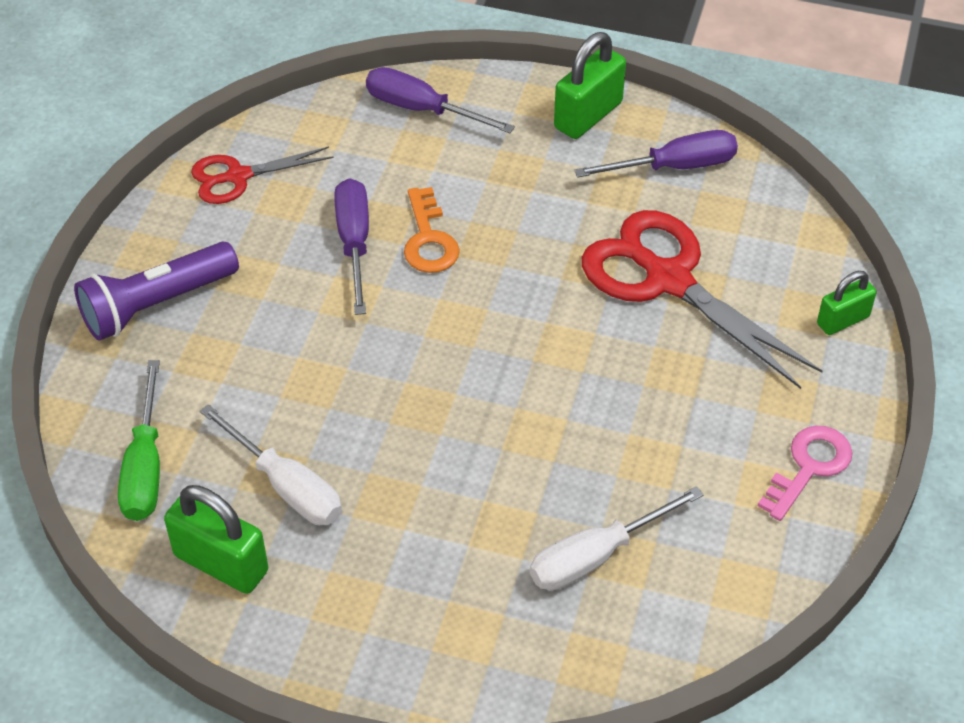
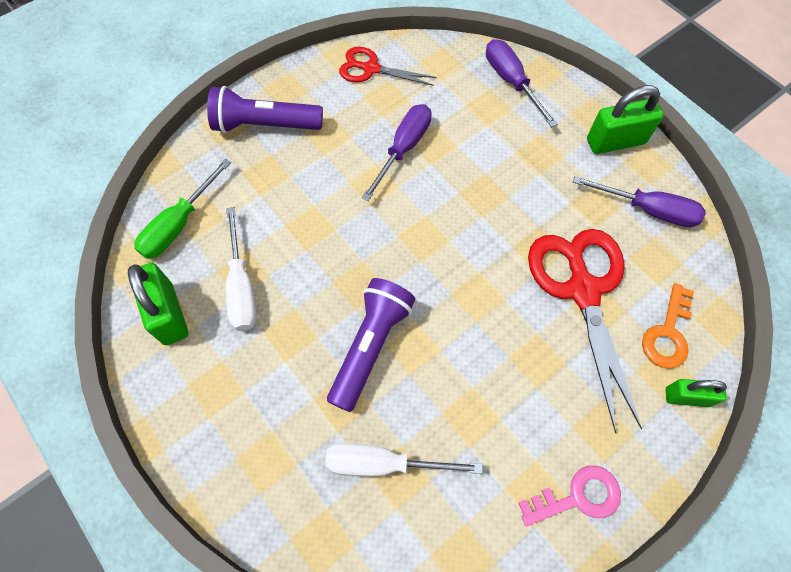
camera: 35 degrees right, 15 degrees up
(429, 240) = (449, 172): orange key -> orange key (667, 334)
(488, 459) = (370, 346): none -> purple flashlight

